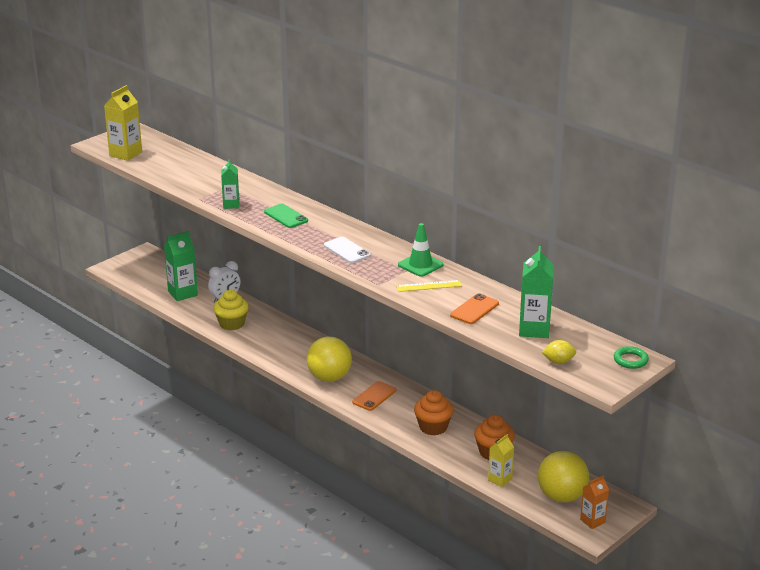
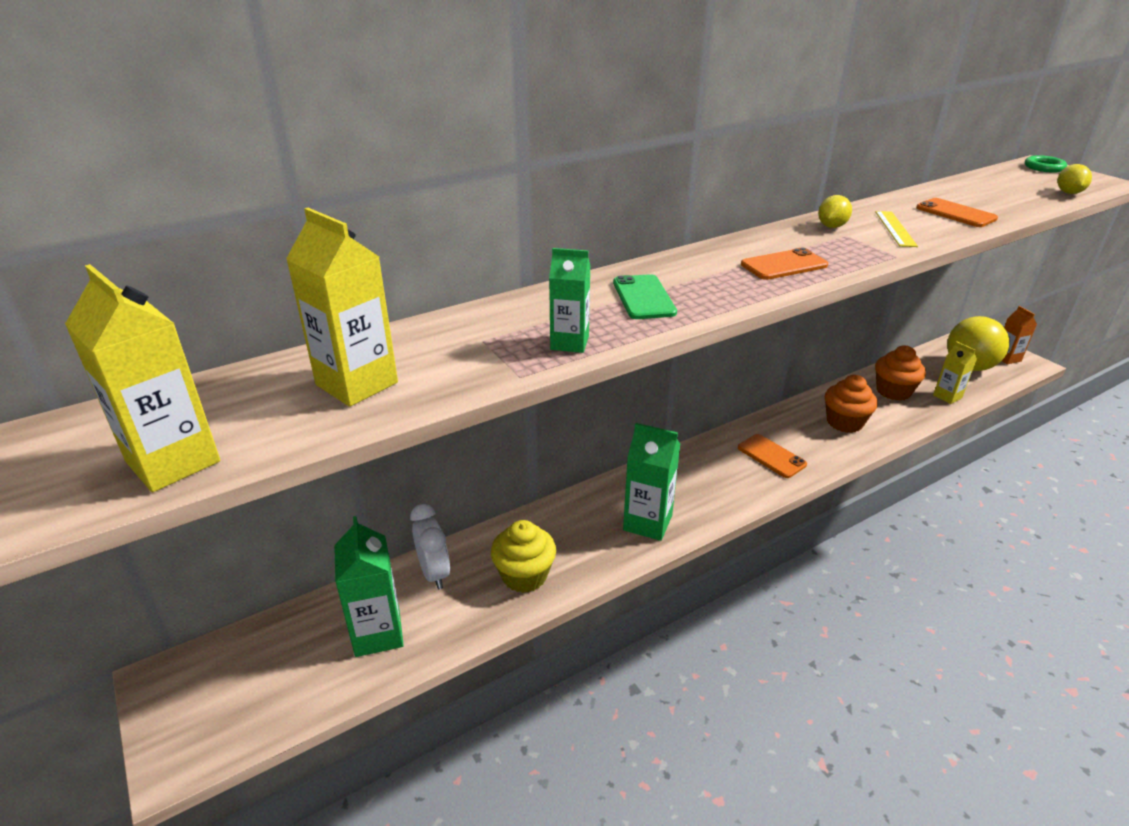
camera: 75 degrees left, 5 degrees up
(182, 170) = (357, 384): none -> yellow carton
(286, 216) = (643, 297): green phone -> green phone turned 75 degrees counterclockwise
(329, 377) = (718, 489): yellow ball -> none
(347, 250) = (784, 265): white phone -> orange phone
(420, 265) = (831, 226): green traffic cone -> yellow lemon
(534, 329) = (995, 194): green carton -> green carton (647, 523)

